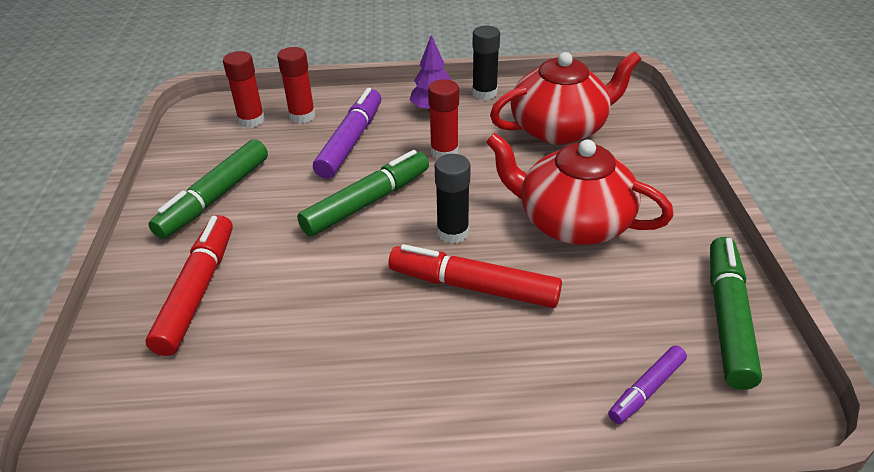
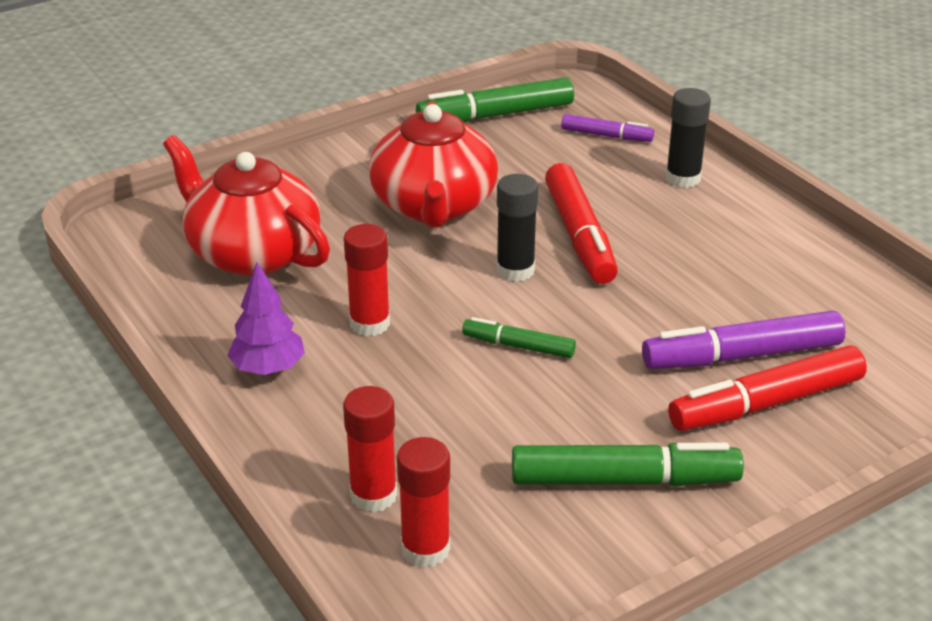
camera: 120 degrees left, 5 degrees down
(351, 141) = (404, 413): purple marker -> purple marker (742, 355)
(367, 202) = (518, 346): green marker -> green marker, size x0.56
(484, 93) = (193, 336): black glue stick -> black glue stick (683, 178)

